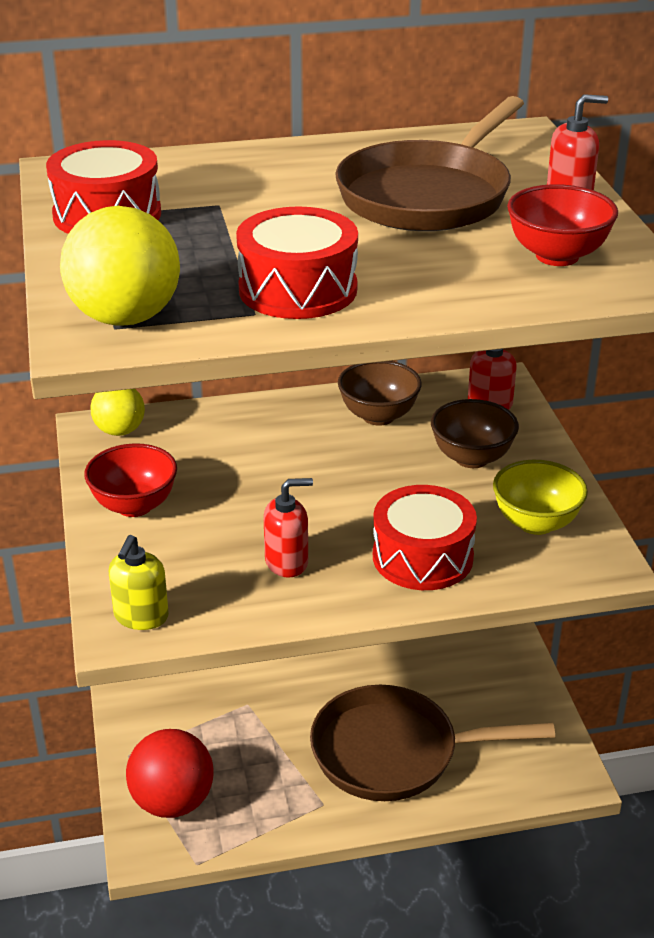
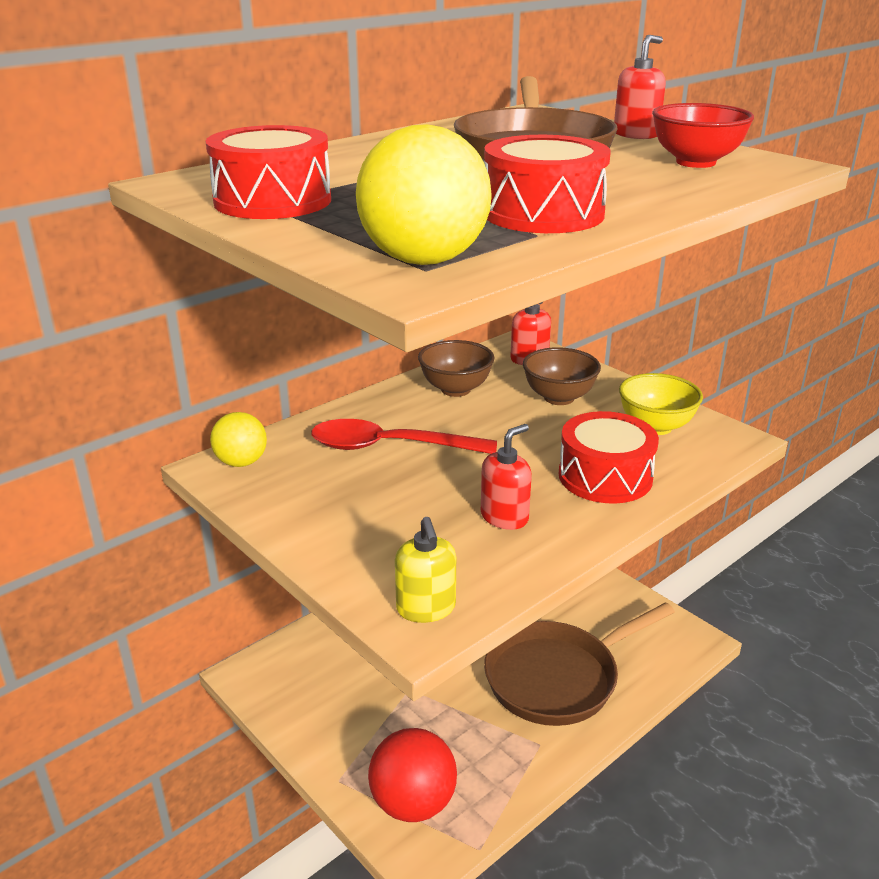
camera: 30 degrees left, 5 degrees down
(134, 506) = (319, 518): red bowl -> none
(257, 458) = (391, 447): none -> red spoon

